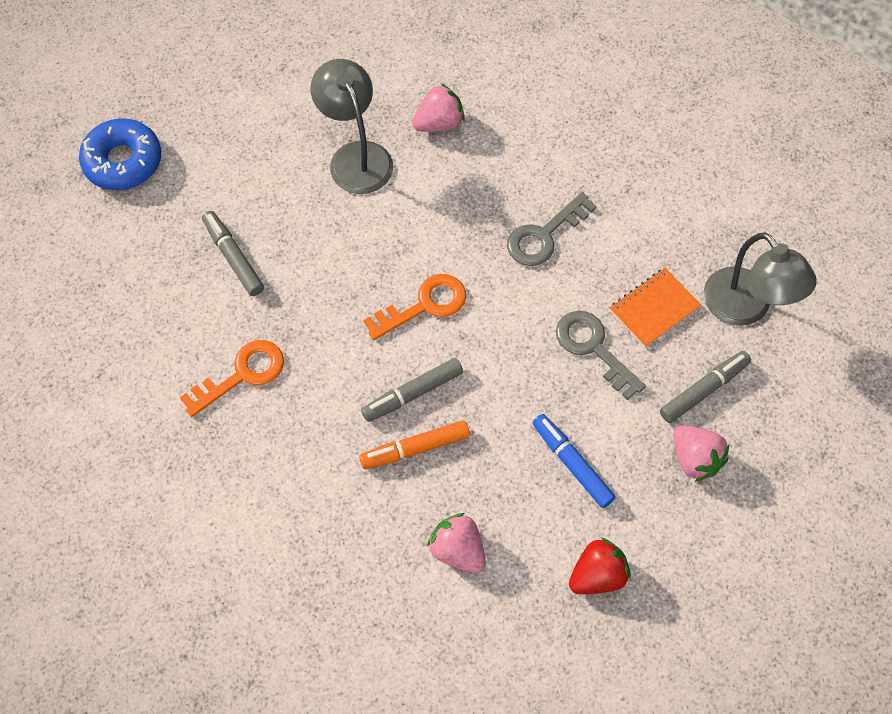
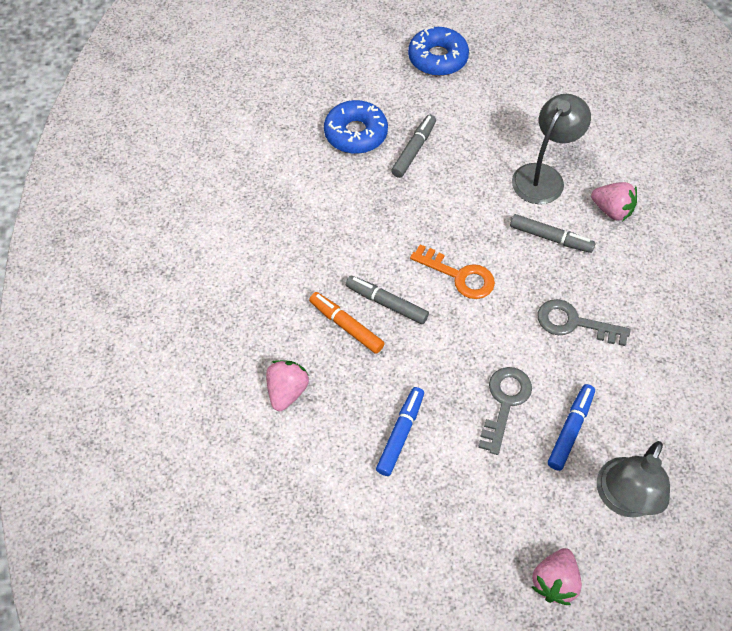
camera: 60 degrees right, 5 degrees down
(167, 303) = (356, 134): none -> blue donut
(242, 375) = (333, 199): orange key -> none
(597, 575) = (322, 495): red strawberry -> none
(654, 309) = (570, 430): orange notebook -> blue marker
(695, 459) = (462, 522): pink strawberry -> pink strawberry (554, 581)
(703, 390) = (525, 500): grey marker -> grey marker (550, 238)

